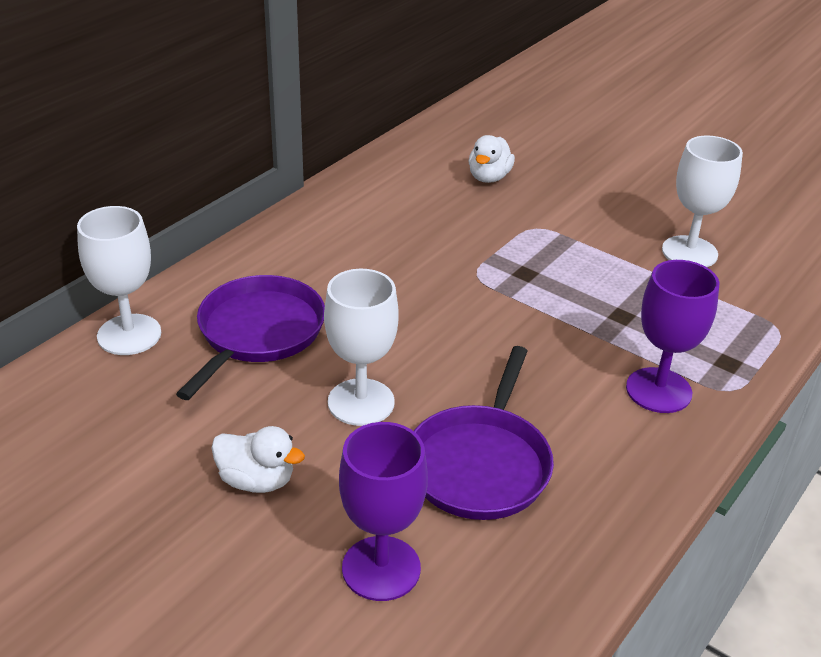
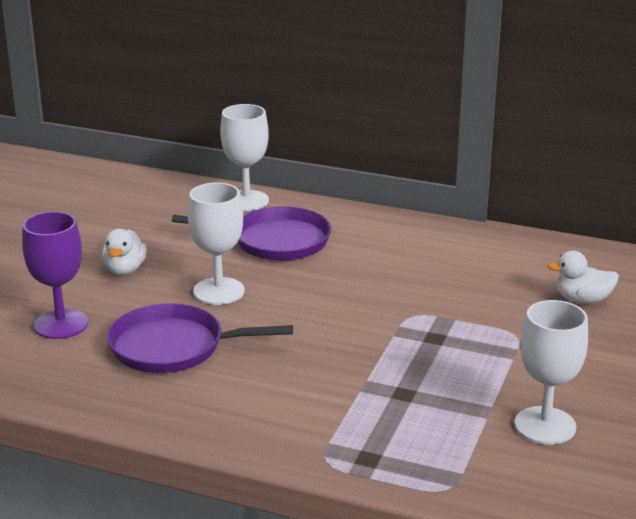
camera: 75 degrees right, 10 degrees down
(658, 390) = (303, 421): purple goblet -> none

